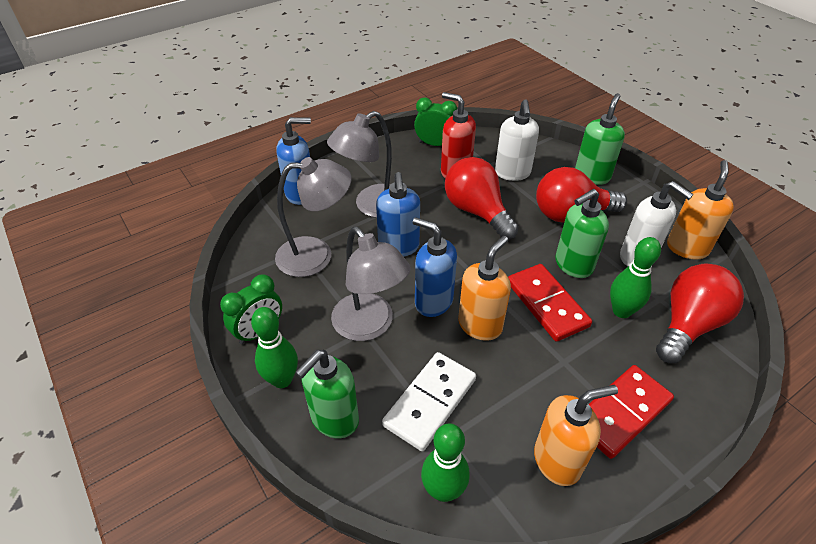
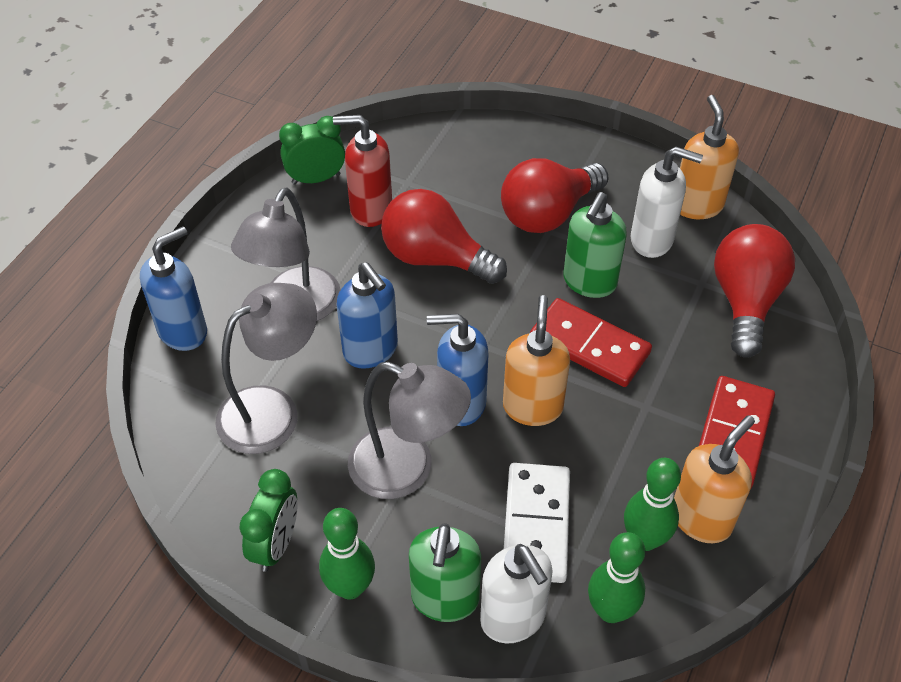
camera: 30 degrees left, 5 degrees up
(512, 173) = (444, 183): white soap dispenser -> white soap dispenser (513, 618)
(592, 176) = (542, 149): green soap dispenser -> none
(621, 311) = (671, 317): green bowling pin -> green bowling pin (644, 539)

